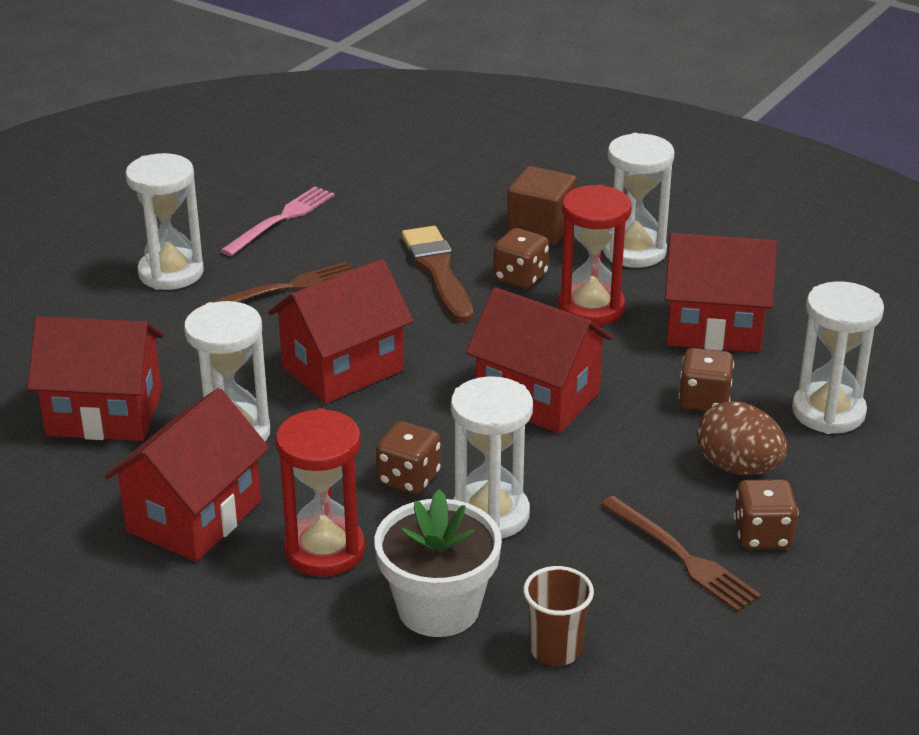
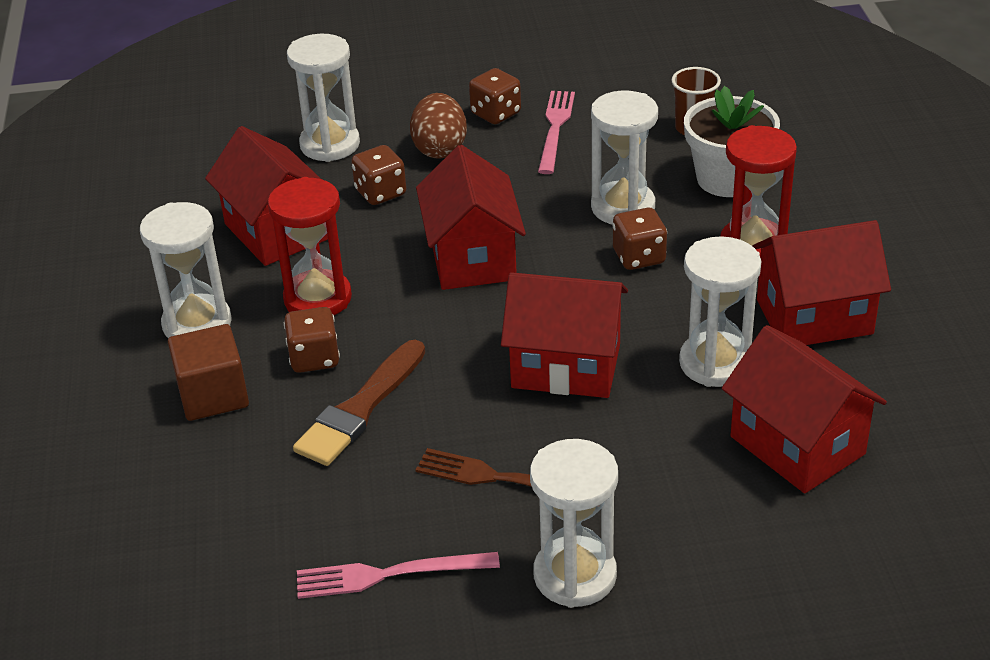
camera: 130 degrees left, 5 degrees up
(681, 556) = (555, 128): brown fork -> pink fork

